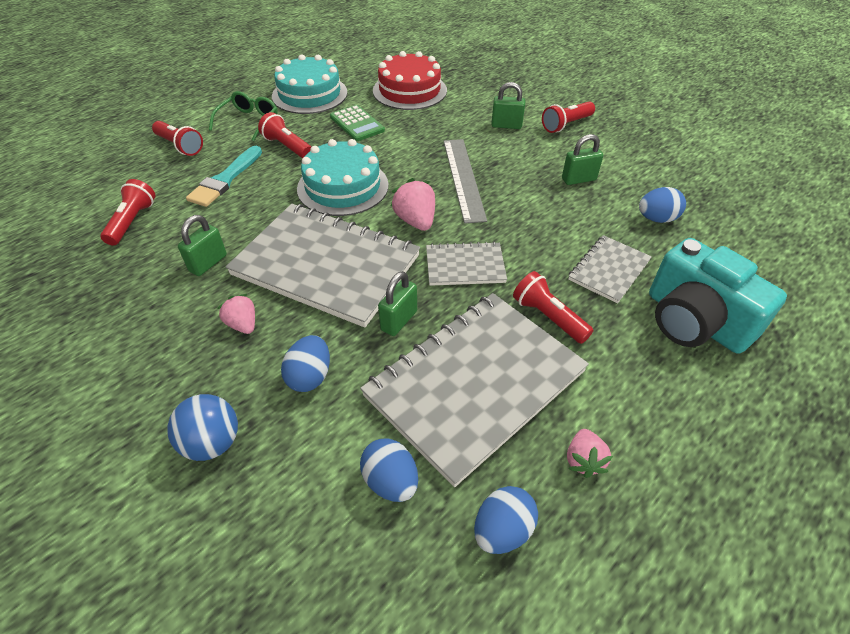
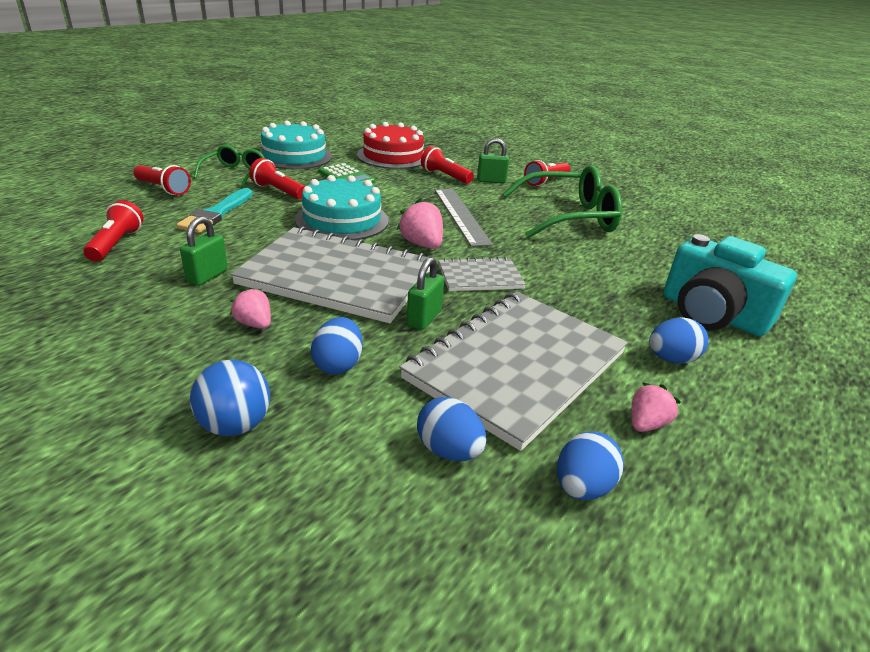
camera: 10 degrees left, 15 degrees down
(548, 317) = (573, 313): red flashlight -> red flashlight (445, 176)
(578, 179) = (569, 217): green padlock -> green glasses
(583, 460) = (646, 423): pink strawberry -> pink strawberry turned 135 degrees counterclockwise
(609, 270) = (619, 279): grey notebook -> none
(656, 219) = (650, 244): blue egg -> blue egg (671, 359)

